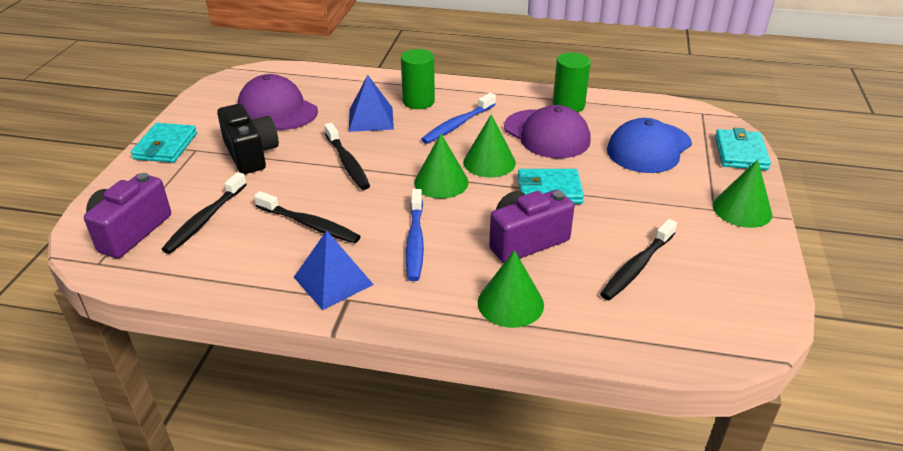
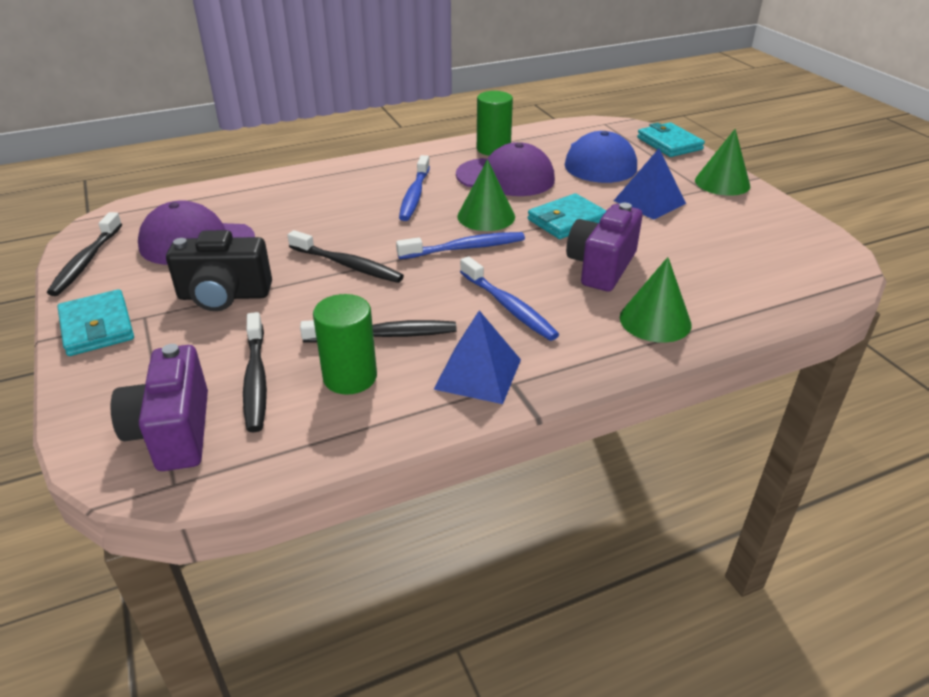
camera: 35 degrees left, 0 degrees up
(251, 154) = (224, 296): black camera -> black camera turned 150 degrees clockwise
(371, 119) = (319, 218): blue pyramid -> blue pyramid (649, 202)
(418, 101) = (348, 187): green cylinder -> green cylinder (350, 377)
(441, 182) = (465, 248): green cone -> blue toothbrush
(637, 266) = (708, 251): black toothbrush -> black toothbrush (86, 261)

